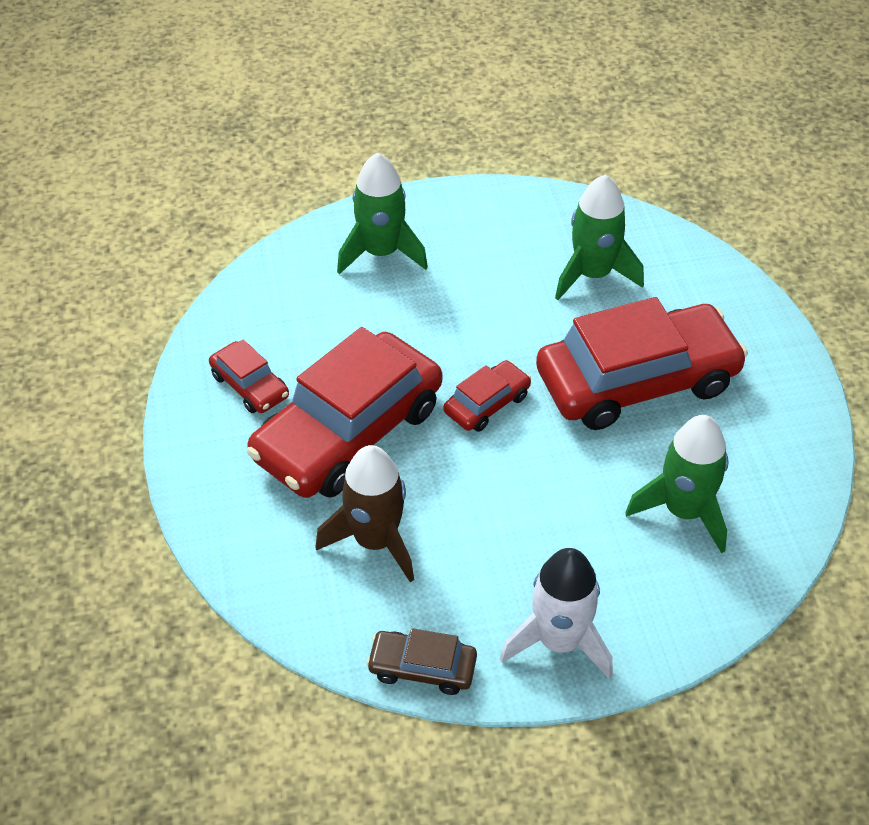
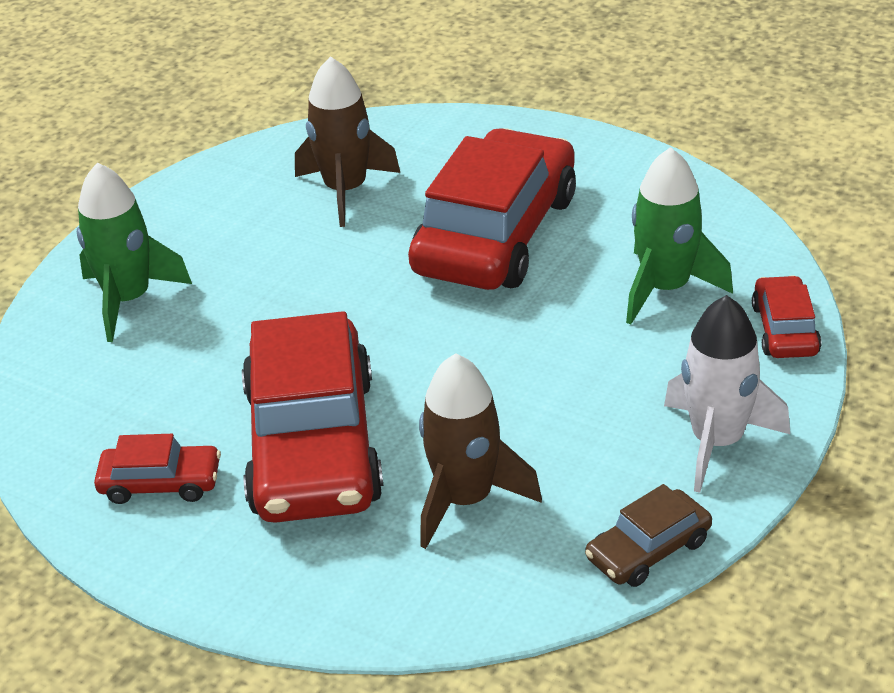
camera: 45 degrees left, 10 degrees down
(487, 404) = (401, 335): red car -> red car (785, 329)
(593, 274) = (345, 190): green rocket -> brown rocket

